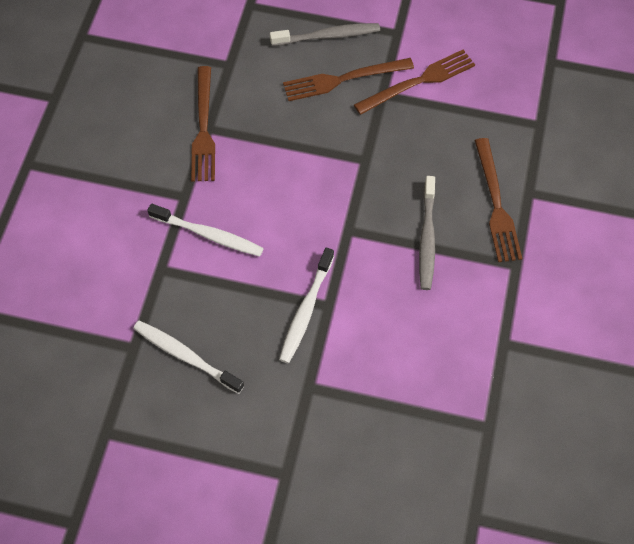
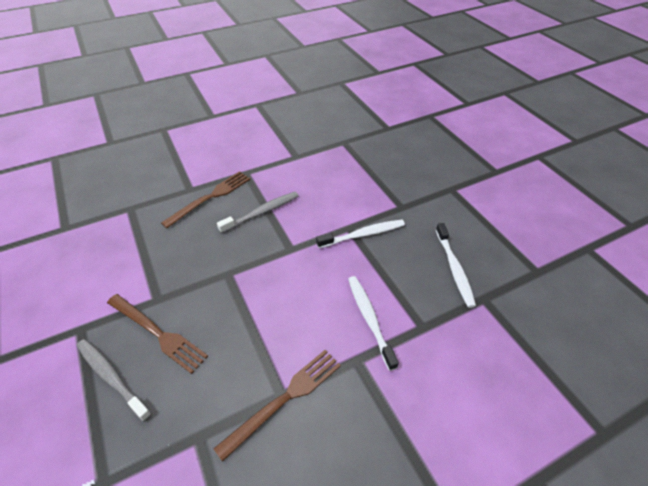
camera: 130 degrees left, 15 degrees down
(418, 82) = (130, 285): brown fork -> none

